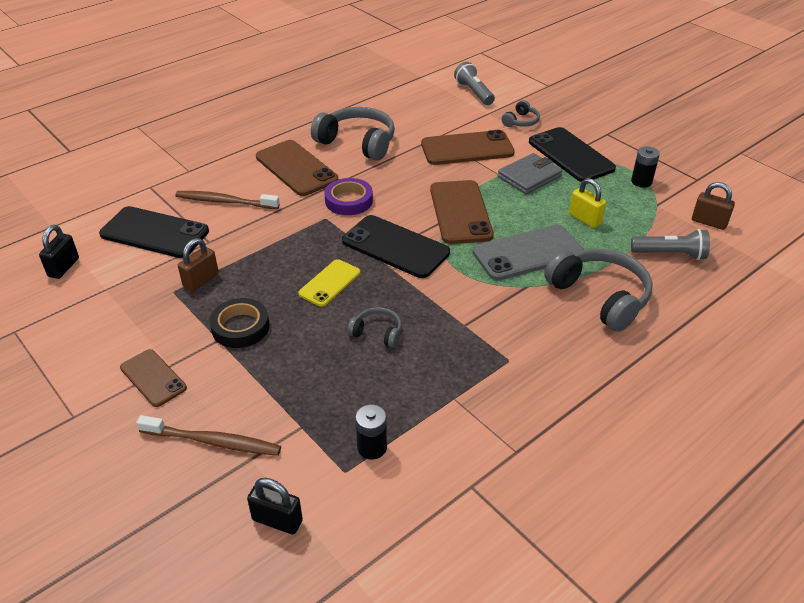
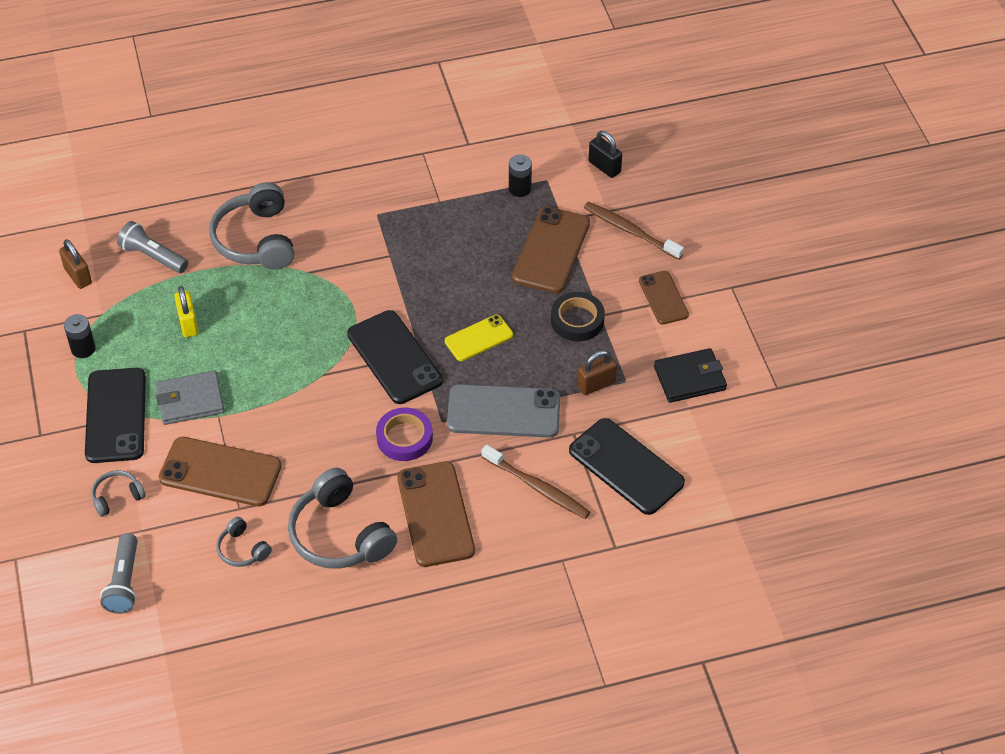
camera: 155 degrees left, 10 degrees up
(64, 267) = (726, 451): black padlock -> none
(109, 312) = (689, 378): none -> black wallet
(377, 333) = (465, 274): grey headphones -> grey headphones (242, 549)
(460, 212) = (301, 378): brown phone -> brown phone (551, 250)
(527, 253) = (277, 305): grey phone -> grey phone (503, 412)

